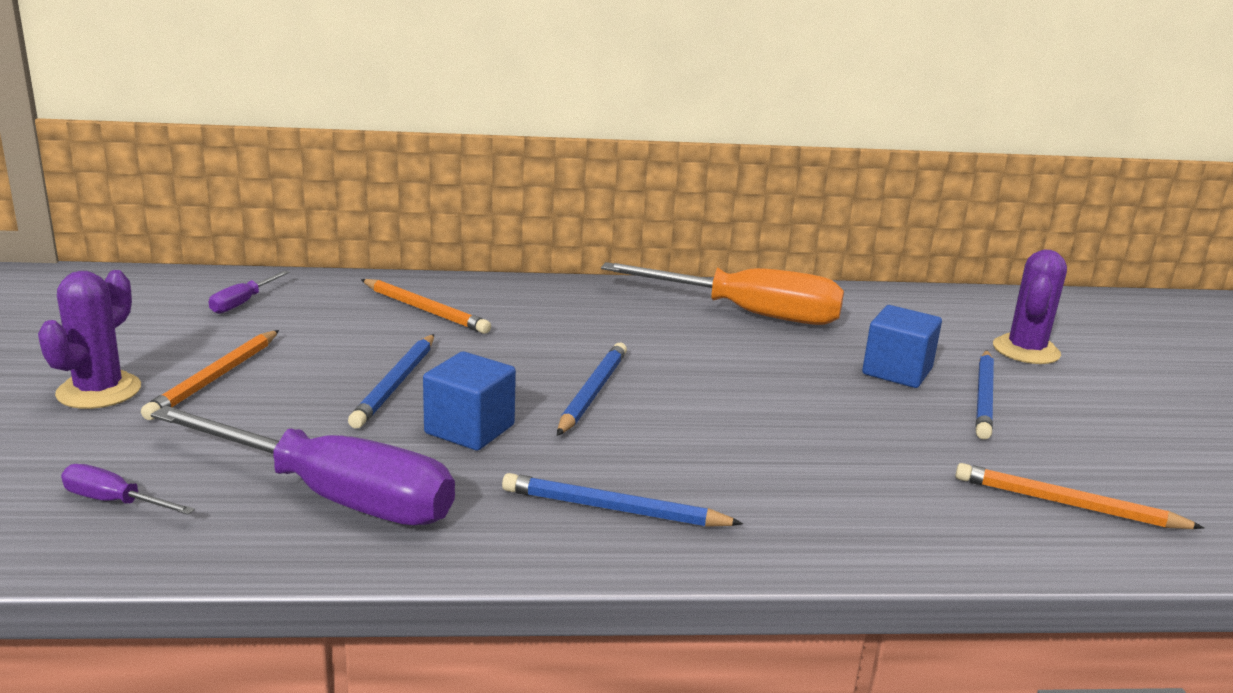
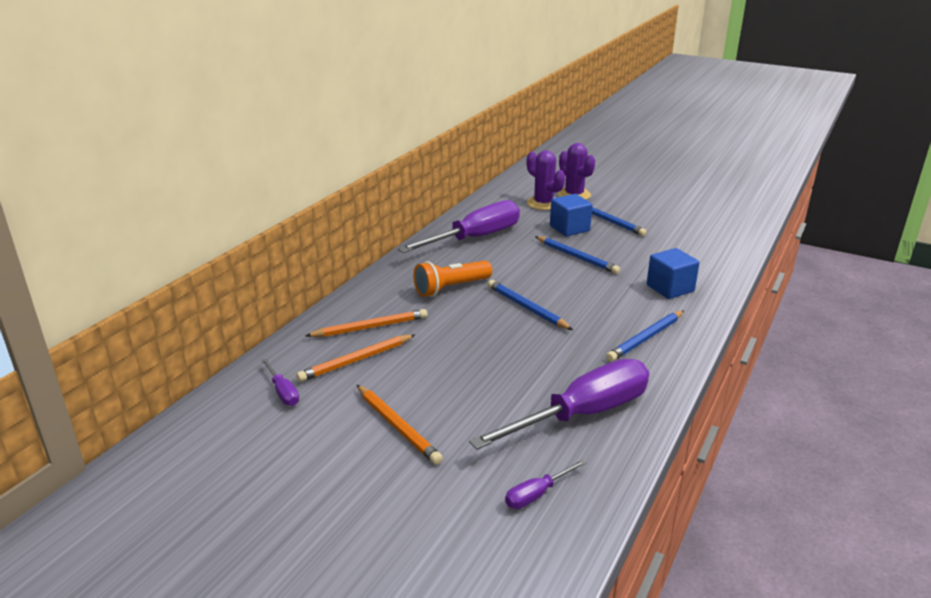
camera: 55 degrees left, 5 degrees up
(99, 391) = (374, 479): purple cactus -> purple cactus (543, 203)
(395, 384) = (465, 363): blue pencil -> blue pencil (577, 257)
(469, 429) = (539, 354): blue cube -> blue cube (670, 288)
(581, 331) = (451, 288): none -> orange flashlight
(747, 313) = (474, 238): orange screwdriver -> purple screwdriver
(1067, 504) = (702, 241): orange pencil -> orange pencil (356, 360)

